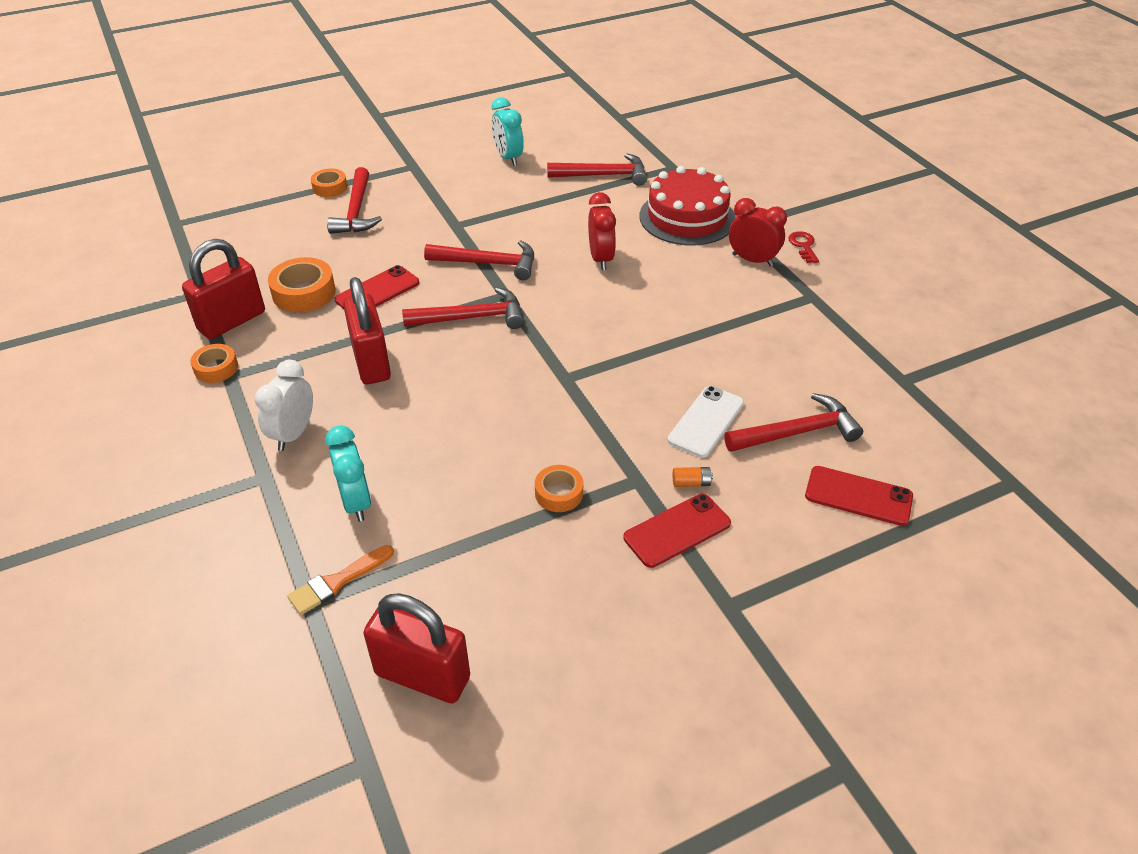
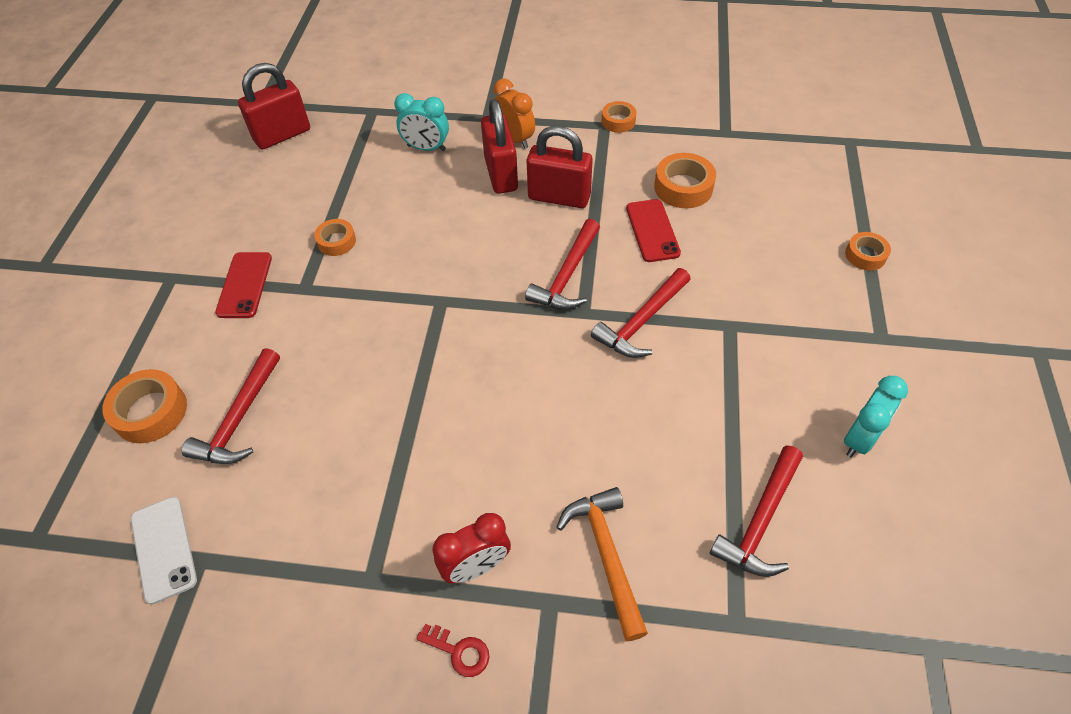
camera: 125 degrees right, 10 degrees up
(232, 321) = (672, 140): red padlock -> red padlock (501, 174)
(293, 434) = (515, 139): white clock -> orange clock
(337, 582) = (375, 124): orange brush -> none
(356, 211) = (803, 260): red hammer -> none
(508, 158) = (859, 438): turquoise clock -> turquoise clock turned 120 degrees clockwise
(601, 259) = (585, 417): red clock -> none
(687, 217) = (606, 555): red cake -> orange hammer
(691, 483) = (270, 316): orange battery -> none
(706, 422) = (310, 363): white phone -> white phone (163, 549)
(858, 496) = (150, 412): red phone -> orange tape

